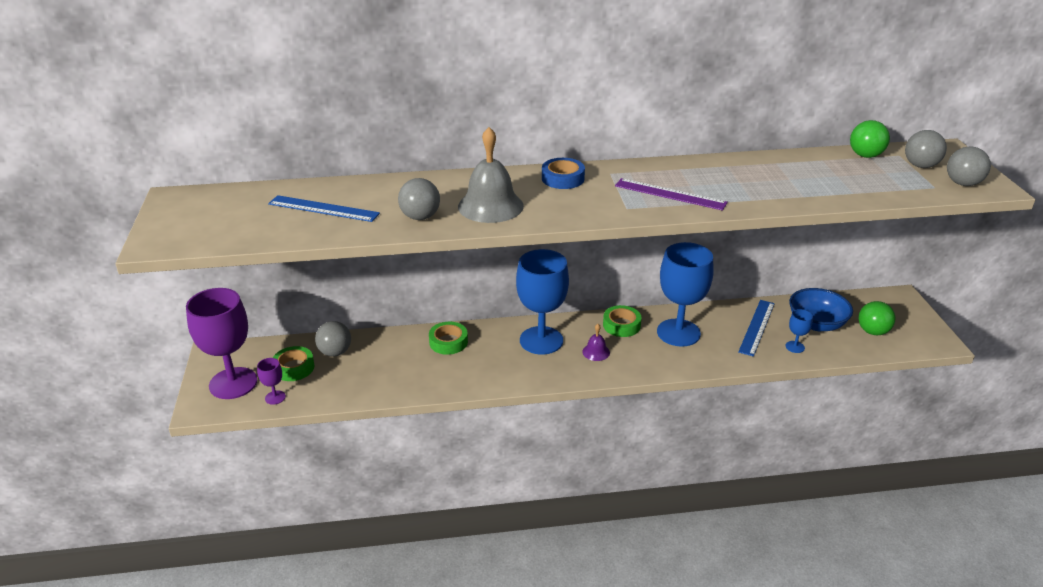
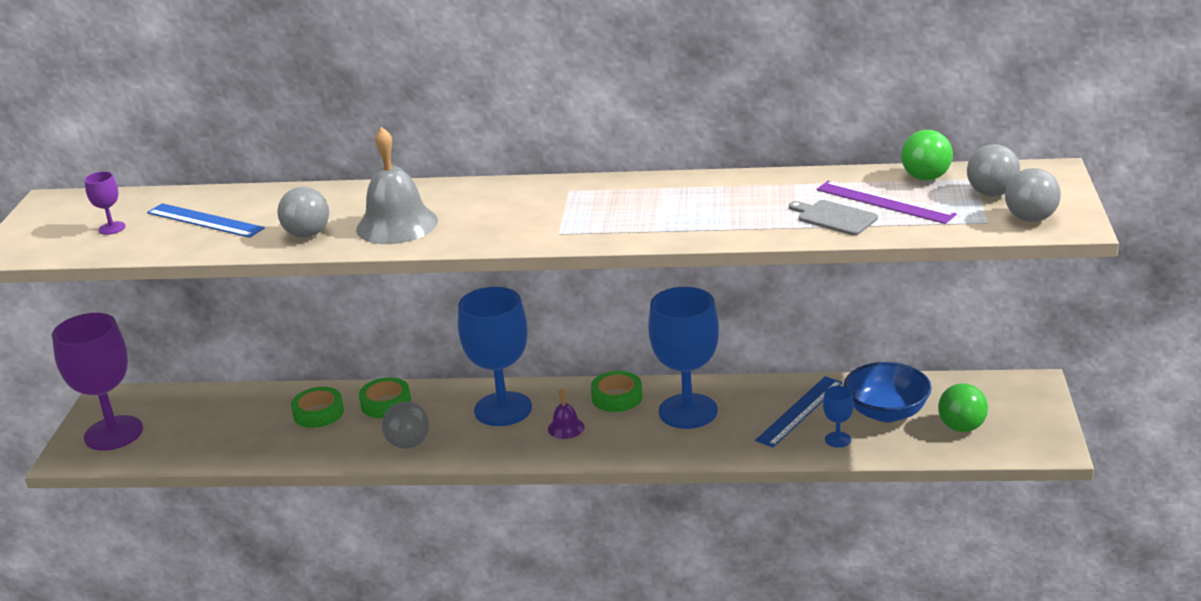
camera: 15 degrees right, 5 degrees down
(275, 397) = (154, 453): purple goblet -> purple goblet (112, 228)
(294, 368) = (189, 421): green tape -> green tape (318, 413)
(335, 352) = (244, 406): grey ball -> grey ball (408, 444)
(563, 178) = (505, 195): blue tape -> none
(670, 194) = (625, 218): purple ruler -> purple ruler (884, 202)
(825, 188) = (834, 217): none -> grey cutting board

